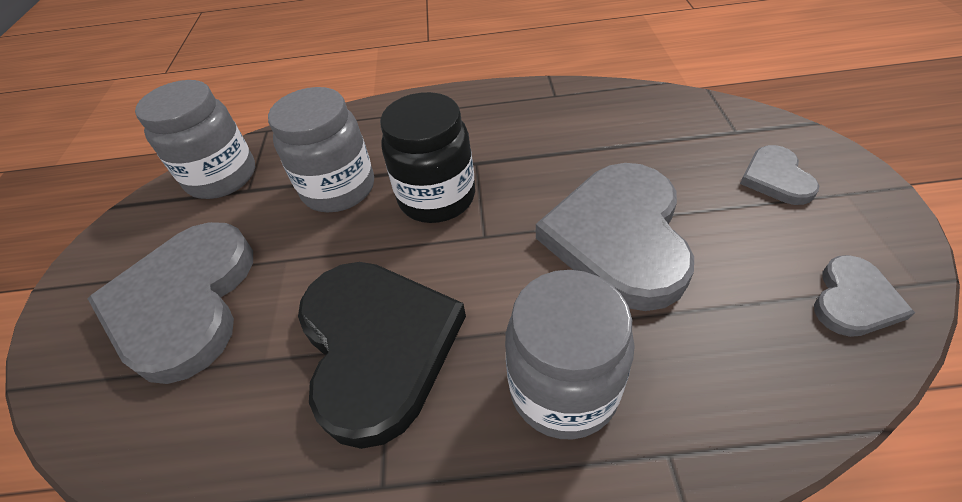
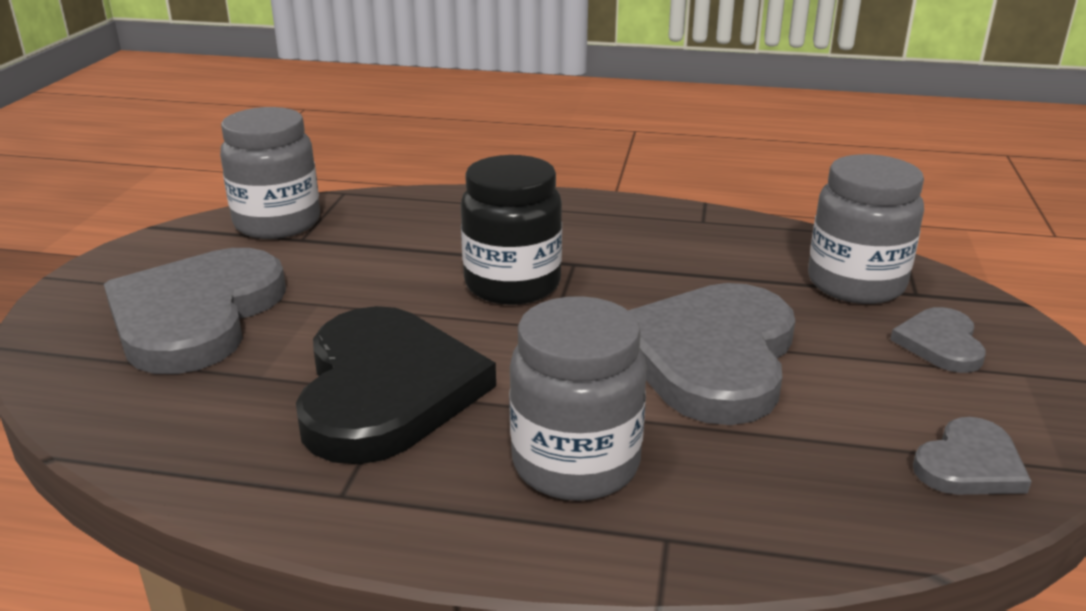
camera: 10 degrees right, 20 degrees down
(339, 189) = (403, 256): grey jar -> grey jar (855, 284)

